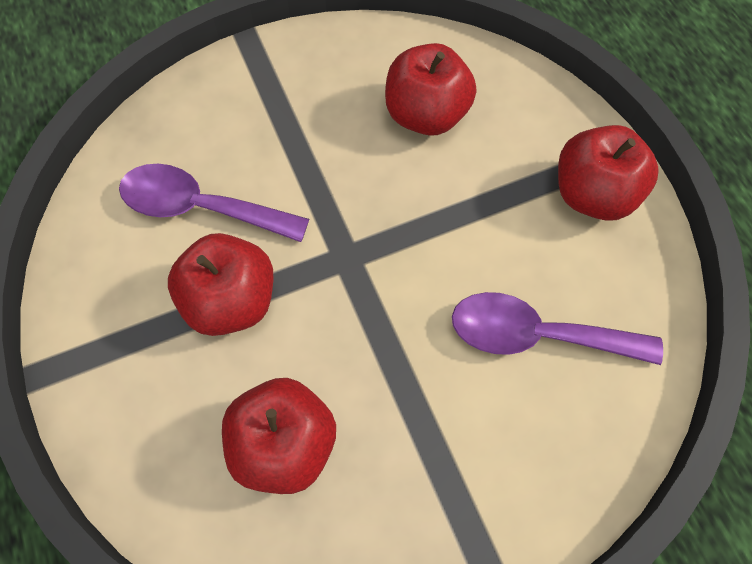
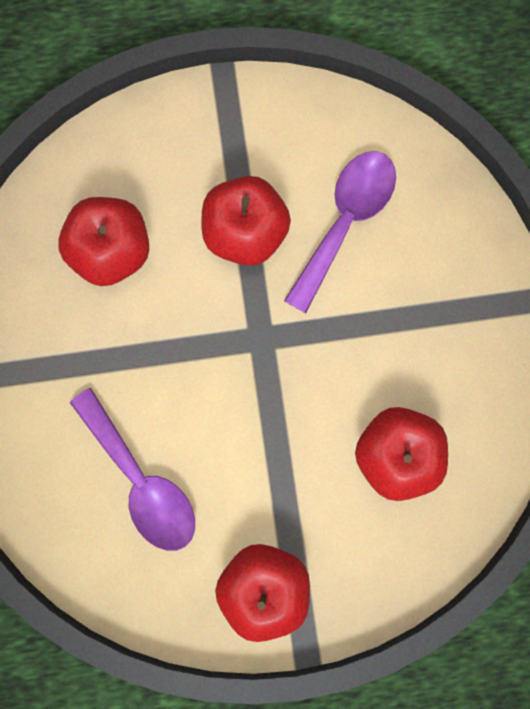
camera: 105 degrees right, 15 degrees up
(536, 335) = (141, 481): purple spoon -> purple spoon turned 120 degrees clockwise

